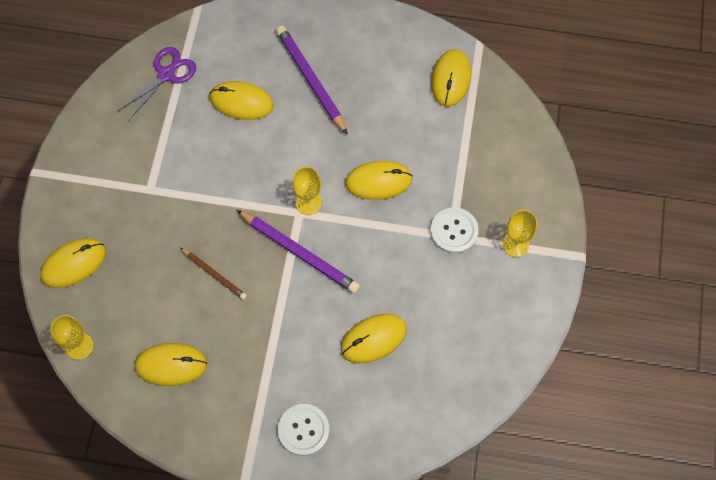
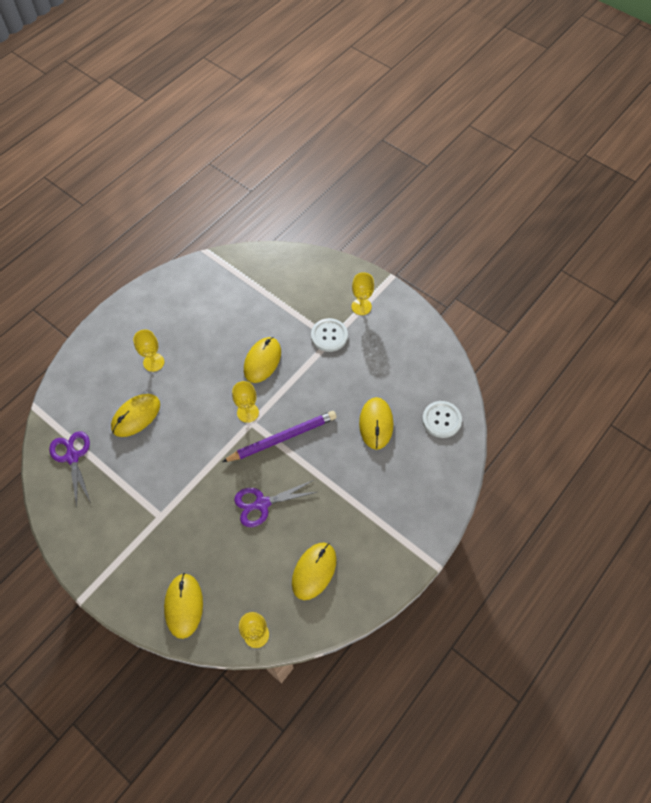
camera: 60 degrees left, 5 degrees down
(214, 274) = (261, 504): brown pencil -> purple scissors
(303, 430) = (416, 503): white button -> white button (441, 420)
(311, 80) = (153, 362): purple pencil -> yellow goblet
(450, 79) = (218, 279): yellow mouse -> none

